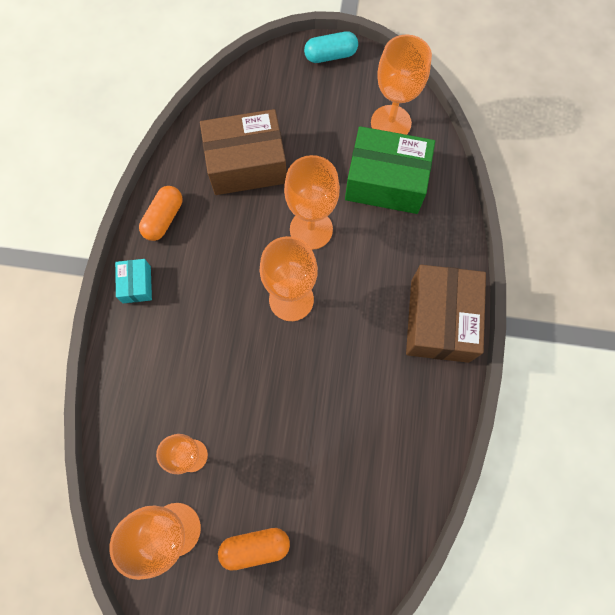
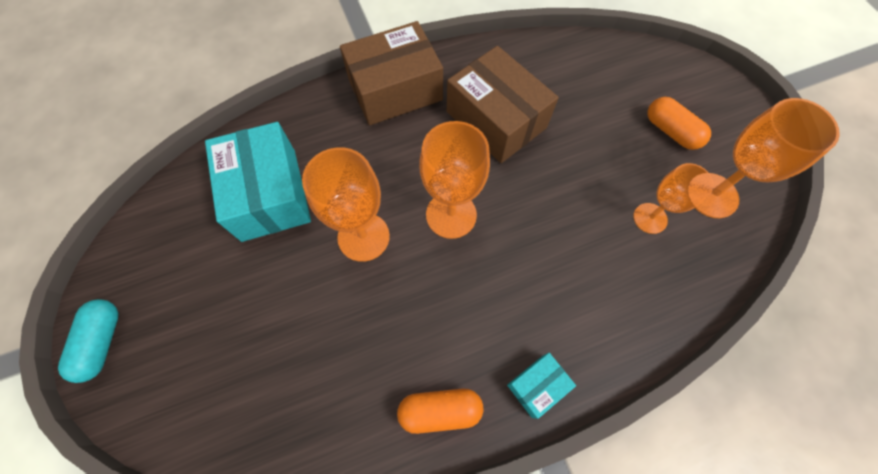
camera: 120 degrees left, 5 degrees down
(246, 164) = (315, 353): brown box -> brown box (496, 119)
(330, 56) = (102, 342): turquoise capsule -> turquoise capsule turned 45 degrees clockwise
(385, 182) = (269, 194): green box -> turquoise box
(391, 123) = (187, 224): orange goblet -> none

